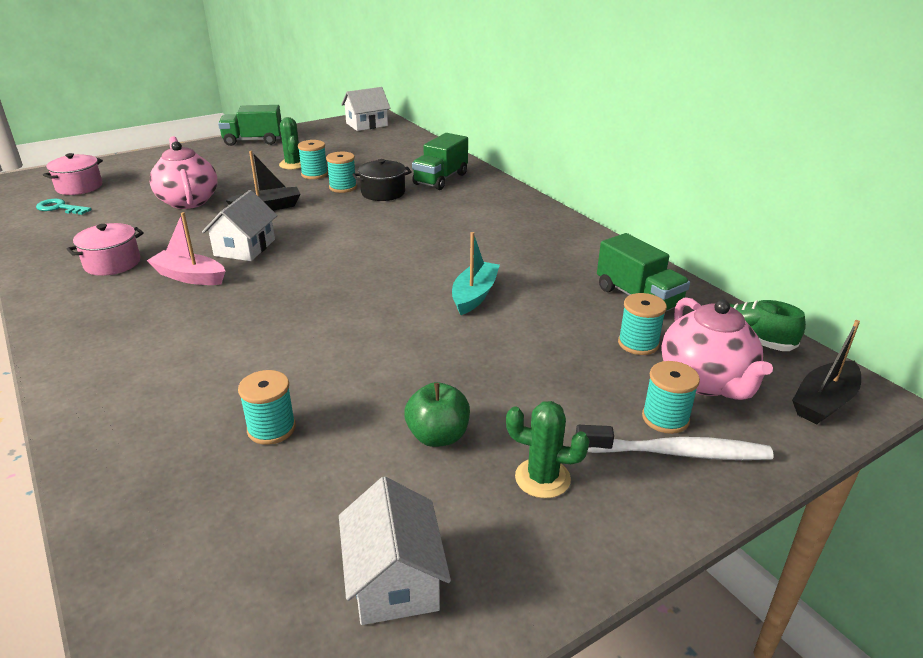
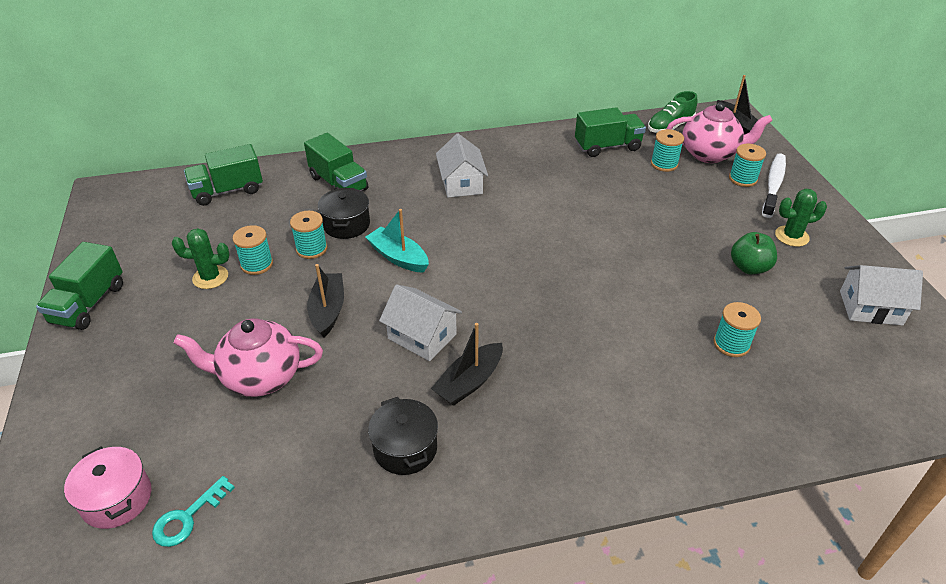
camera: 70 degrees left, 10 degrees up
(112, 263) = (405, 448): pink pot -> black pot
(189, 277) = (469, 382): pink boat -> black boat
(367, 124) = (125, 202): white house -> white house (461, 183)
(401, 147) = (228, 191): none -> green truck
(474, 295) = (577, 214): turquoise boat -> turquoise boat (398, 257)
(542, 478) = (791, 236): green cactus -> green cactus turned 45 degrees clockwise

